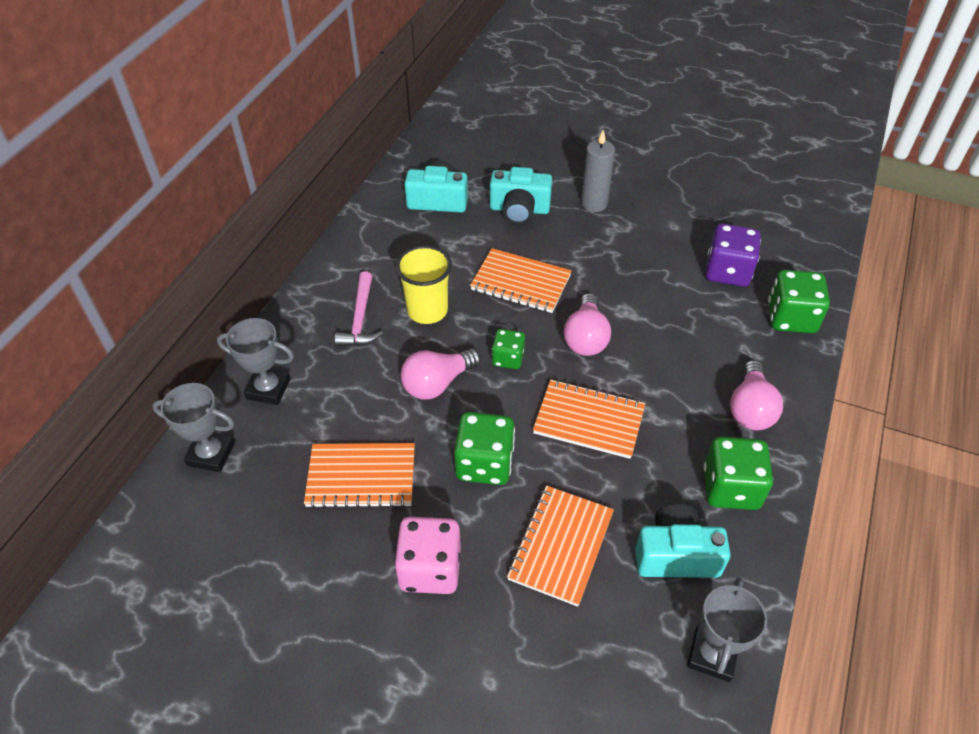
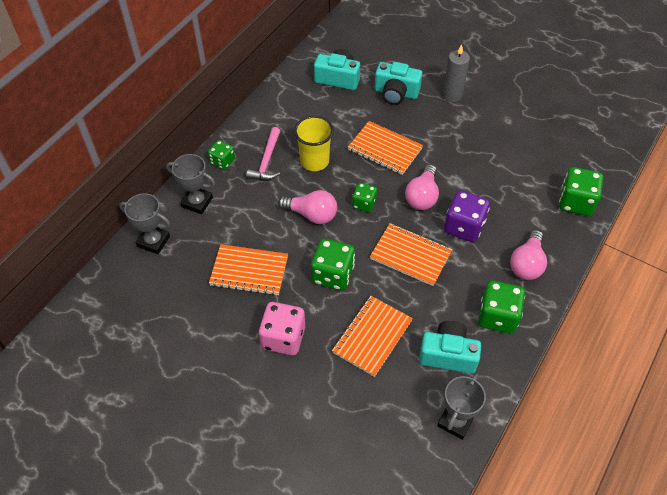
camera: 10 degrees right, 5 degrees up
(297, 328) = (222, 161): none -> green dice
(437, 383) = (311, 214): pink light bulb -> pink light bulb turned 135 degrees counterclockwise
(727, 272) = (538, 161): purple dice -> purple dice (464, 227)

